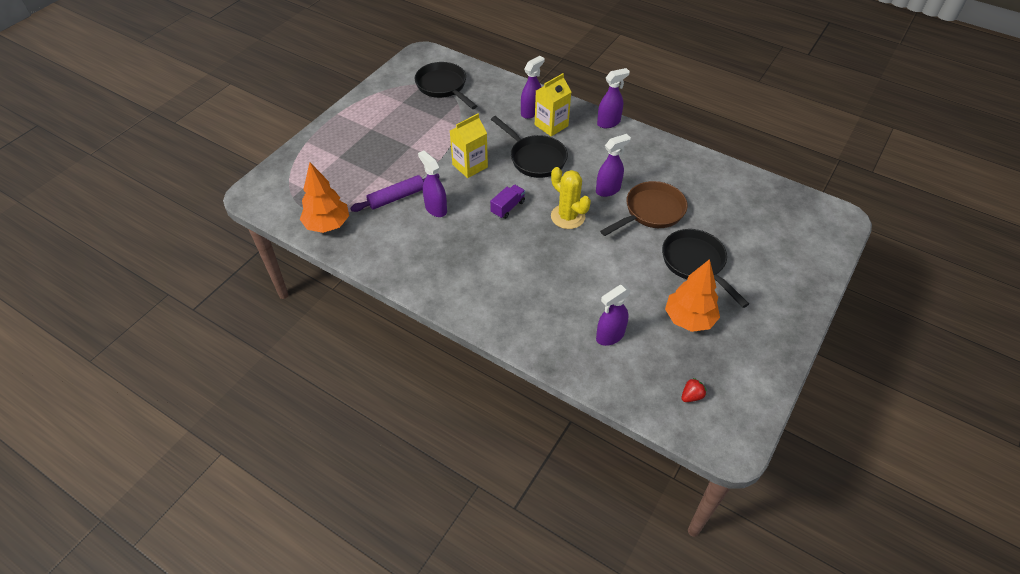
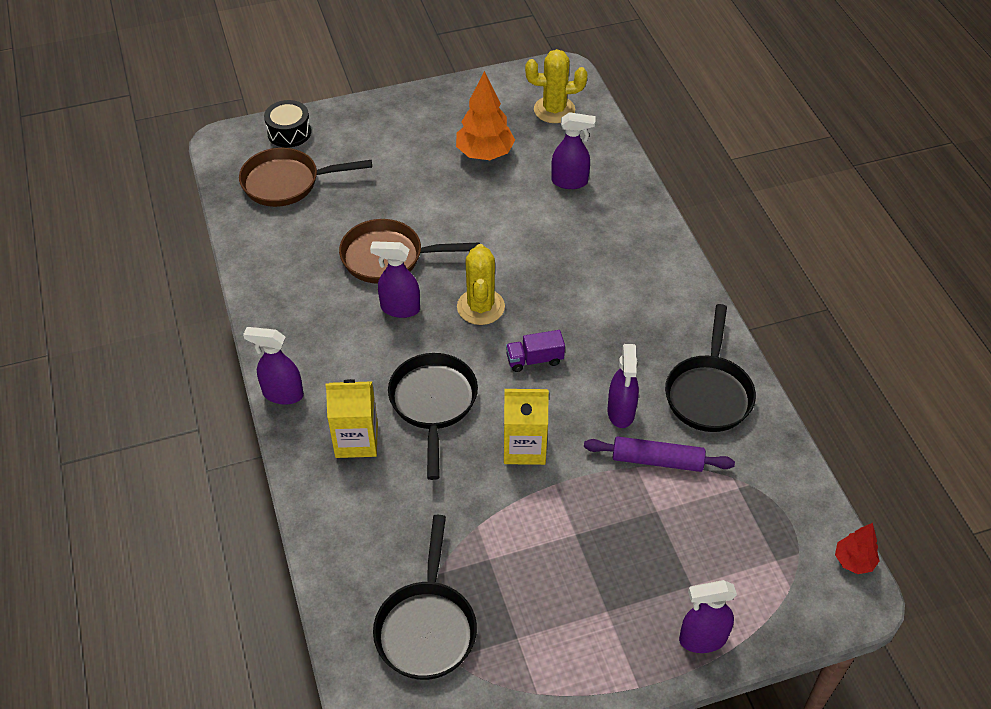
camera: 140 degrees left, 0 degrees up
(260, 209) = (853, 561): none -> red tree
(327, 225) = (773, 475): orange tree -> none
(531, 112) = (356, 481): purple spray bottle -> purple spray bottle (702, 639)
(691, 396) = (554, 110): red strawberry -> yellow cactus
(696, 263) = (415, 188): black pan -> black pan (709, 393)
(768, 217) = (287, 183): none -> brown pan
(820, 249) = (289, 132): none -> black drum

